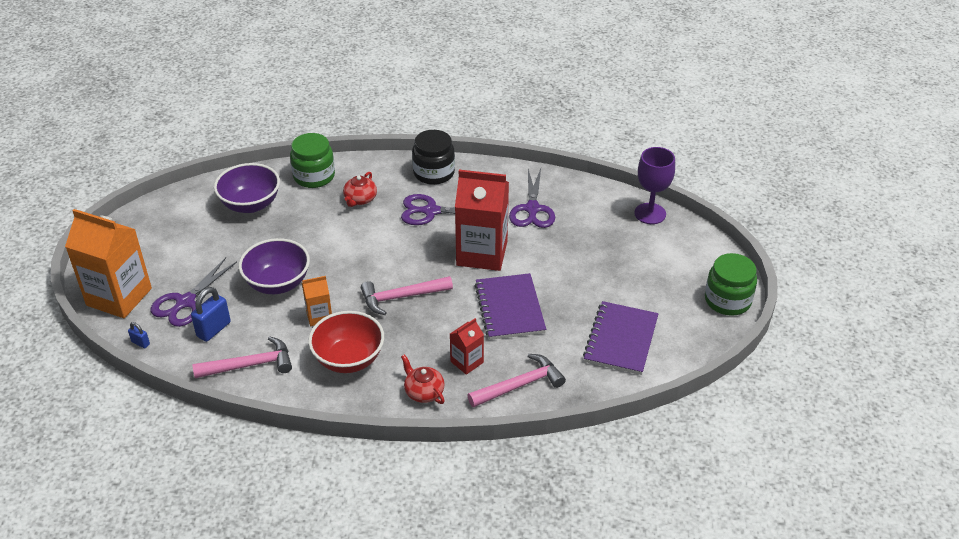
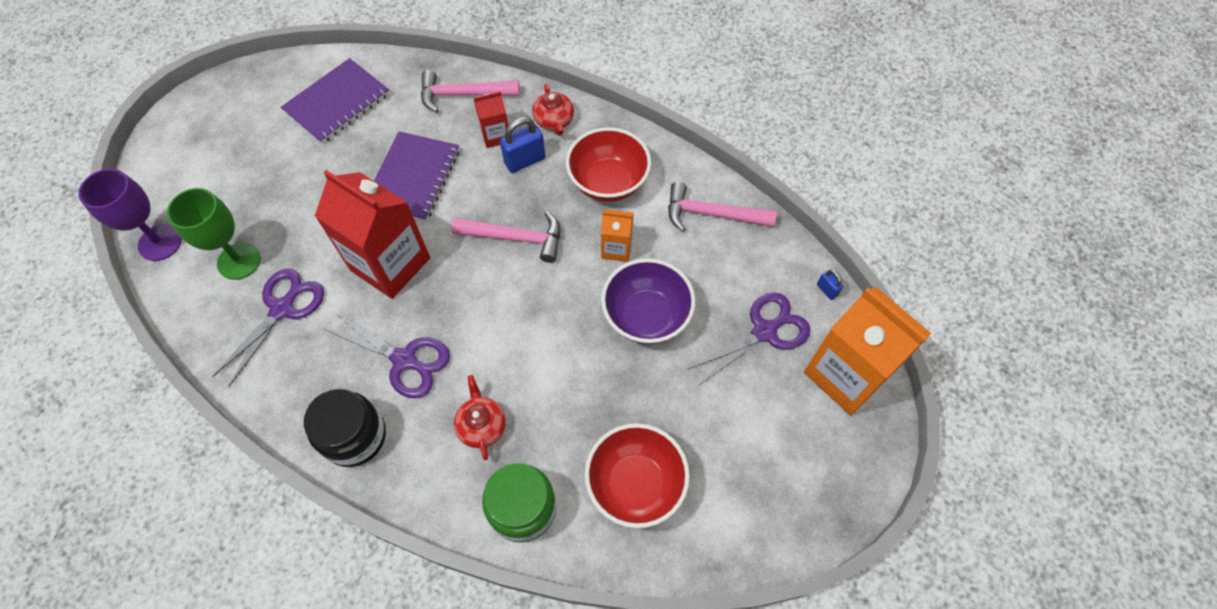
camera: 155 degrees left, 20 degrees up
(214, 329) = (739, 276): blue padlock -> blue padlock (525, 160)
(250, 204) = (635, 484): purple bowl -> red bowl
(360, 199) = (482, 425): red teapot -> red teapot turned 60 degrees counterclockwise
(586, 222) = (239, 261): none -> green goblet
(727, 300) = (201, 104): green jar -> none

